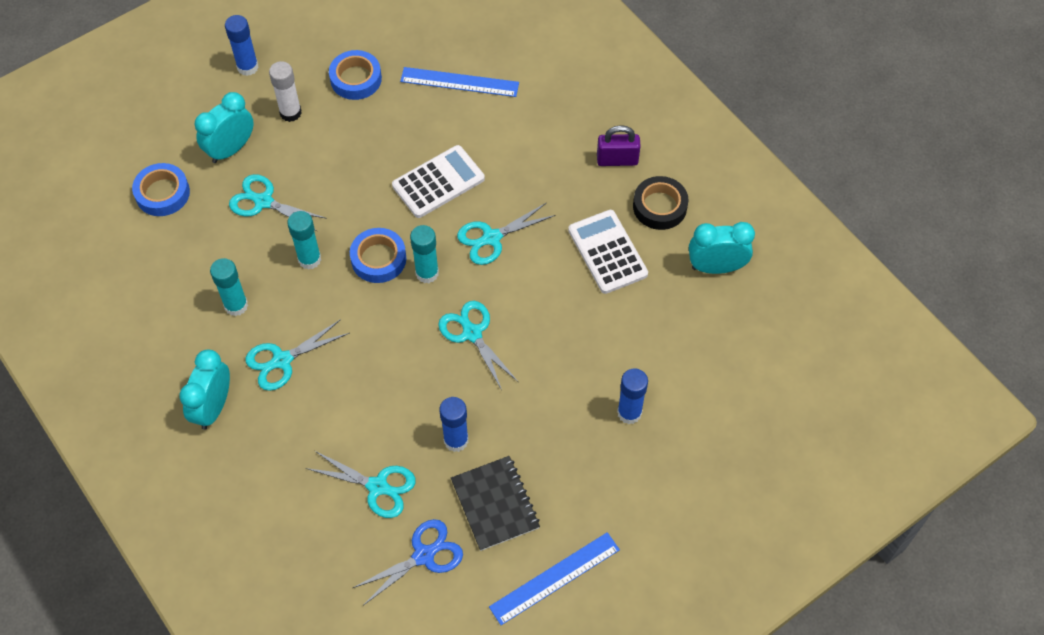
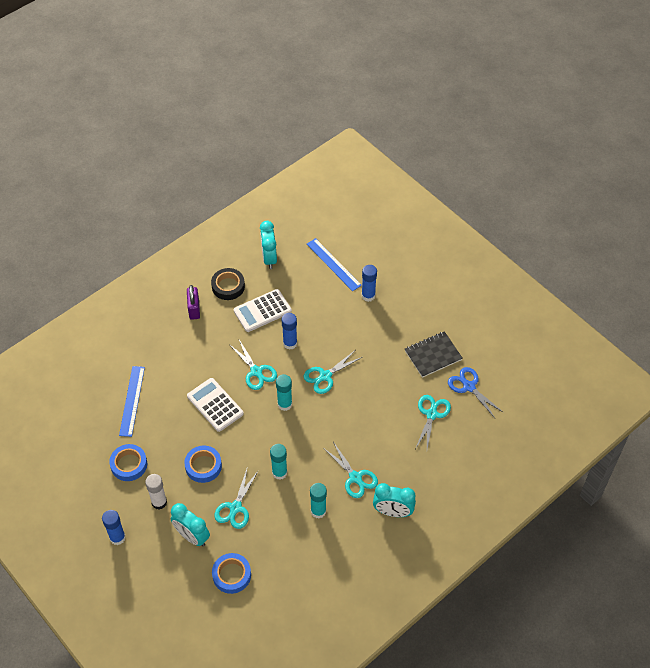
camera: 95 degrees left, 5 degrees down
(378, 259) = (276, 432): blue tape -> blue tape (203, 466)
(456, 440) = (397, 378): blue glue stick -> blue glue stick (290, 343)
(554, 578) = (470, 324): blue ruler -> blue ruler (333, 264)

